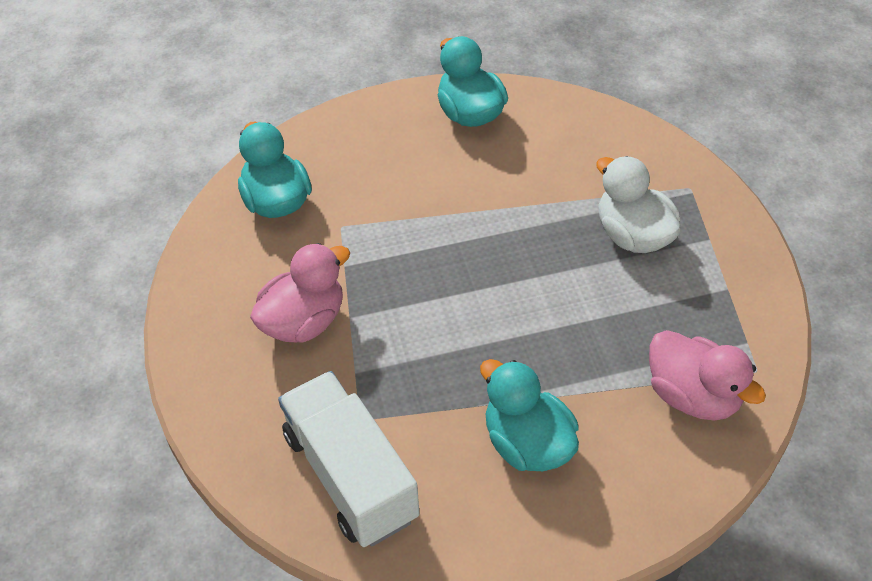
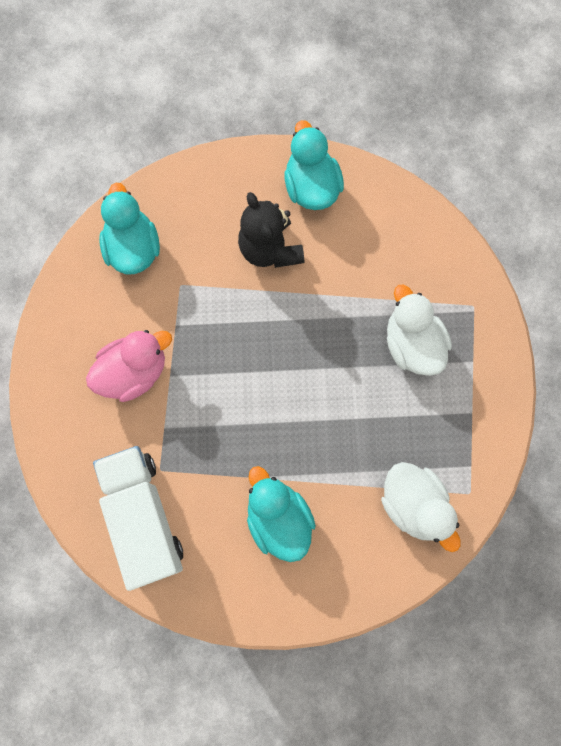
camera: 10 degrees right, 25 degrees up
(438, 175) = (270, 249): none -> black teddy bear
(693, 395) = (414, 504): pink duck -> white duck

